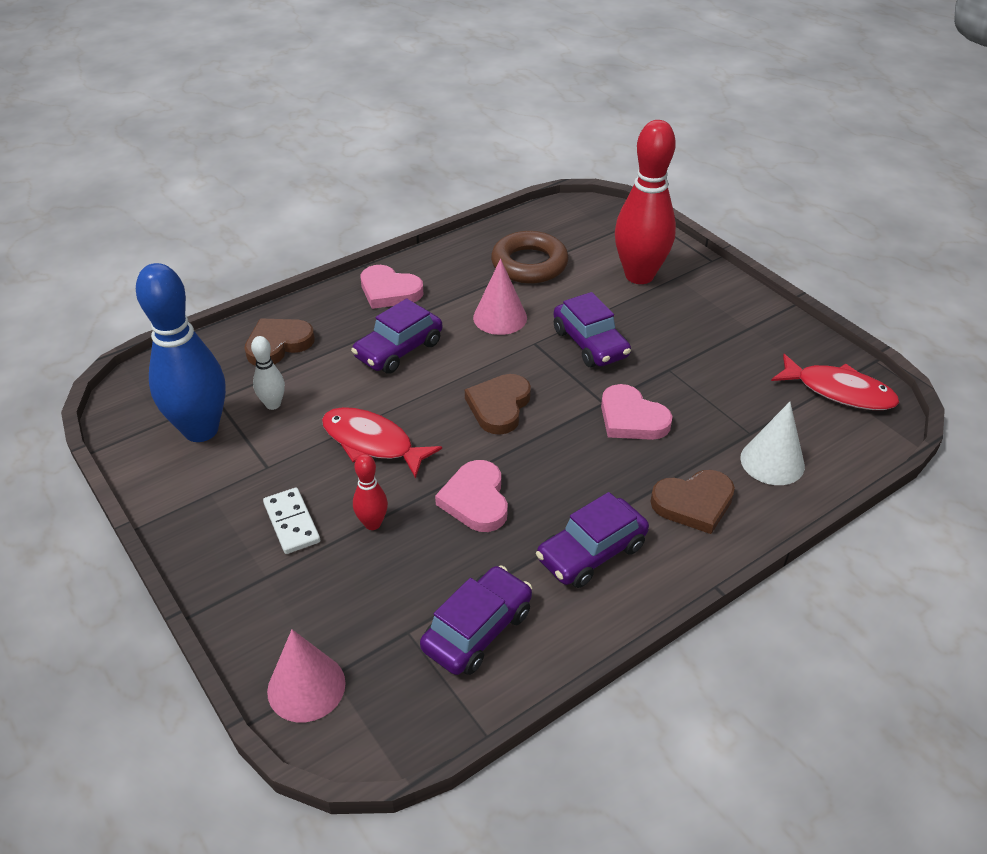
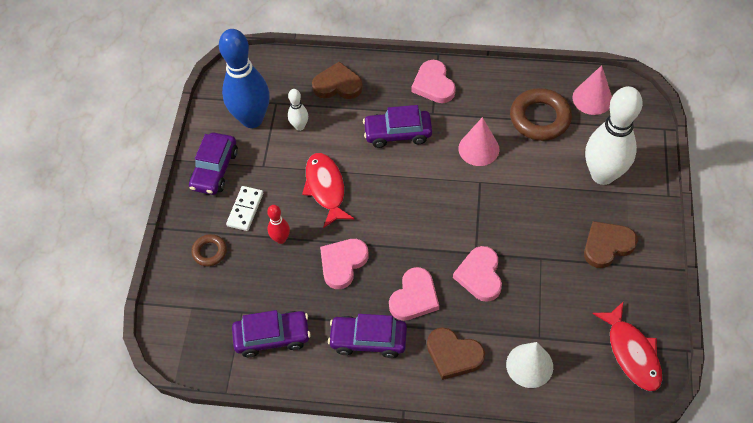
camera: 45 degrees right, 15 degrees up
(291, 597) = (209, 252): none -> brown ring
(306, 687) = (176, 304): pink cone -> pink cone (592, 98)
(499, 406) = (414, 213): brown heart -> brown heart (607, 245)
(590, 343) = (513, 206): purple car -> purple car (215, 169)
(591, 479) = (414, 297): none -> pink heart
(639, 275) = (602, 175): red bowling pin -> white bowling pin

